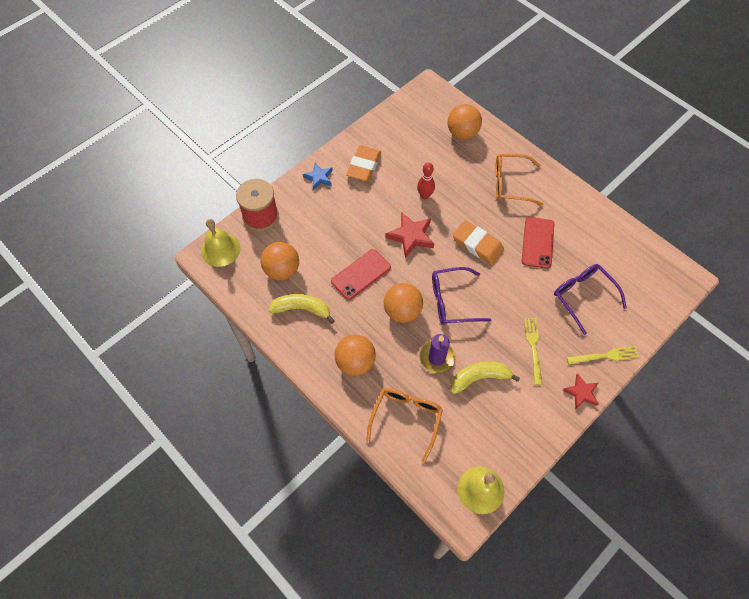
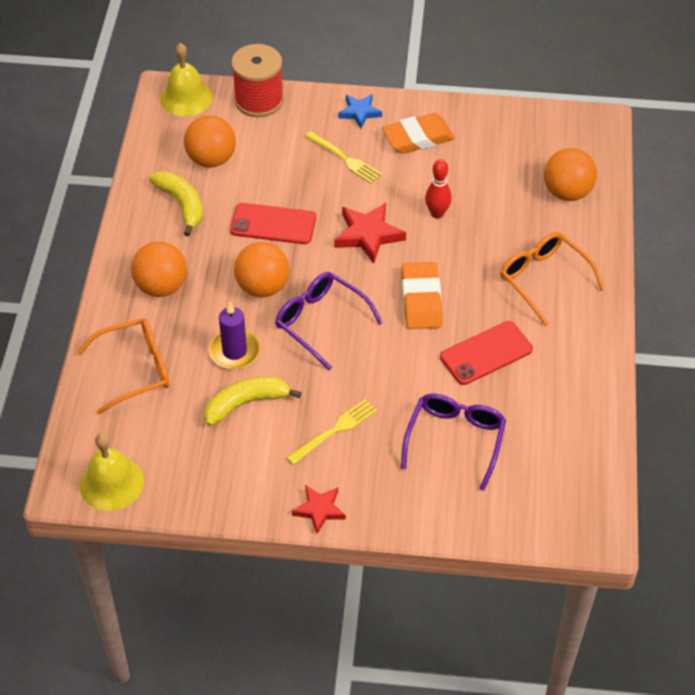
camera: 50 degrees right, 10 degrees down
(479, 378) = (246, 403): yellow banana -> yellow banana turned 60 degrees counterclockwise
(605, 356) = (393, 506): yellow fork -> yellow fork (345, 159)

